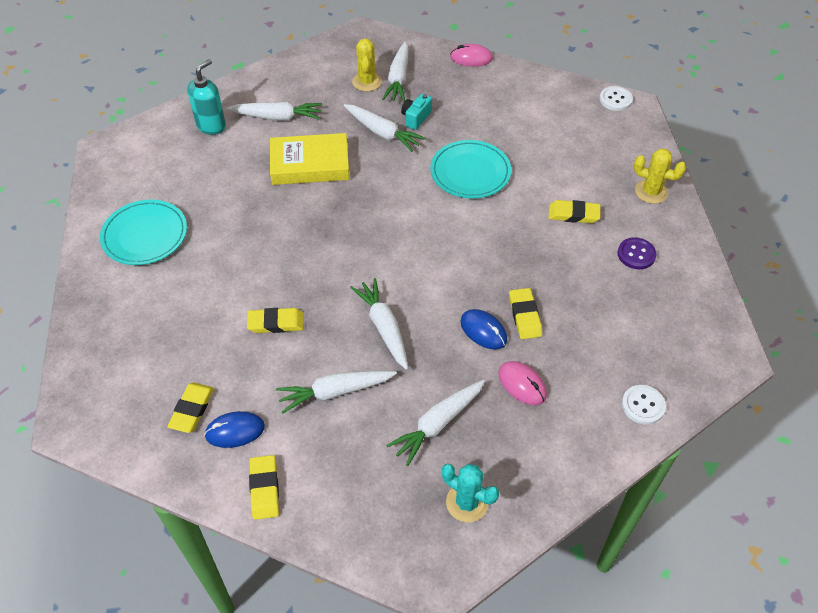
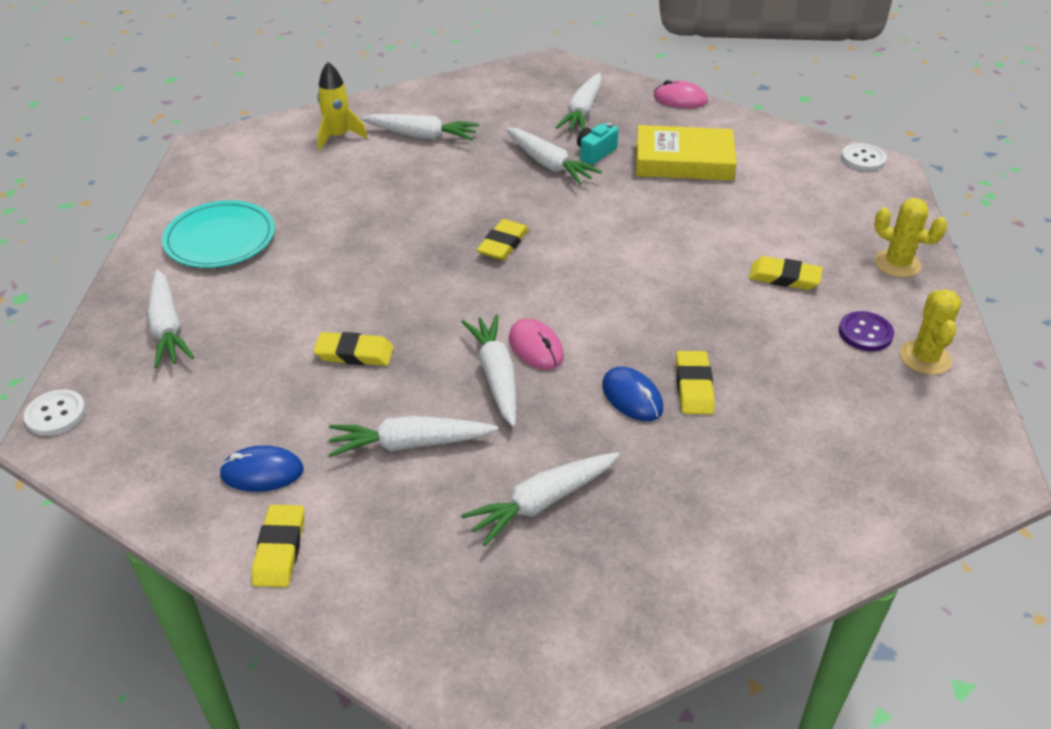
camera: 10 degrees right, 10 degrees down
(128, 320) = (168, 328): none -> white carrot
(192, 409) = (214, 439): yellow eraser -> yellow eraser (503, 244)
(211, 126) = (338, 136): turquoise soap dispenser -> yellow rocket
(310, 164) = (448, 187): yellow book -> yellow book (683, 161)
(367, 82) = (542, 111): yellow cactus -> yellow cactus (925, 358)
(467, 502) = (561, 610): turquoise cactus -> none
(470, 172) = (653, 217): turquoise plate -> none
(522, 384) = (673, 469): pink mouse -> pink mouse (536, 347)
(643, 405) = (847, 520): white button -> white button (56, 414)

